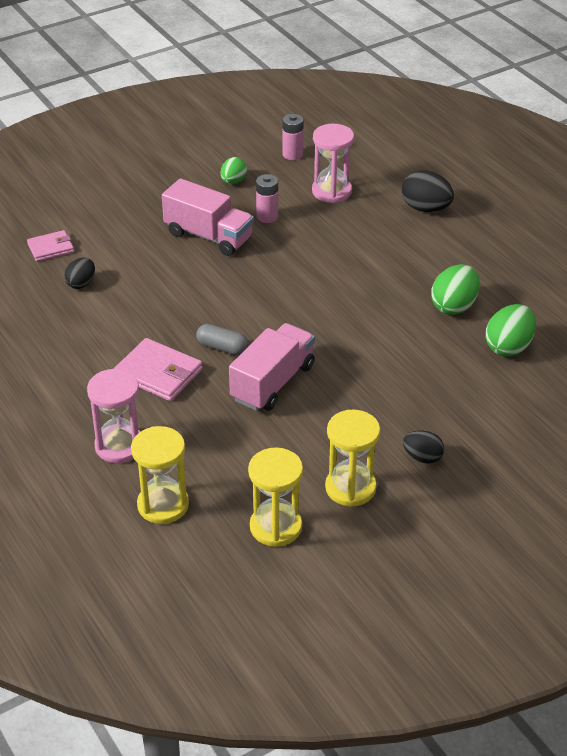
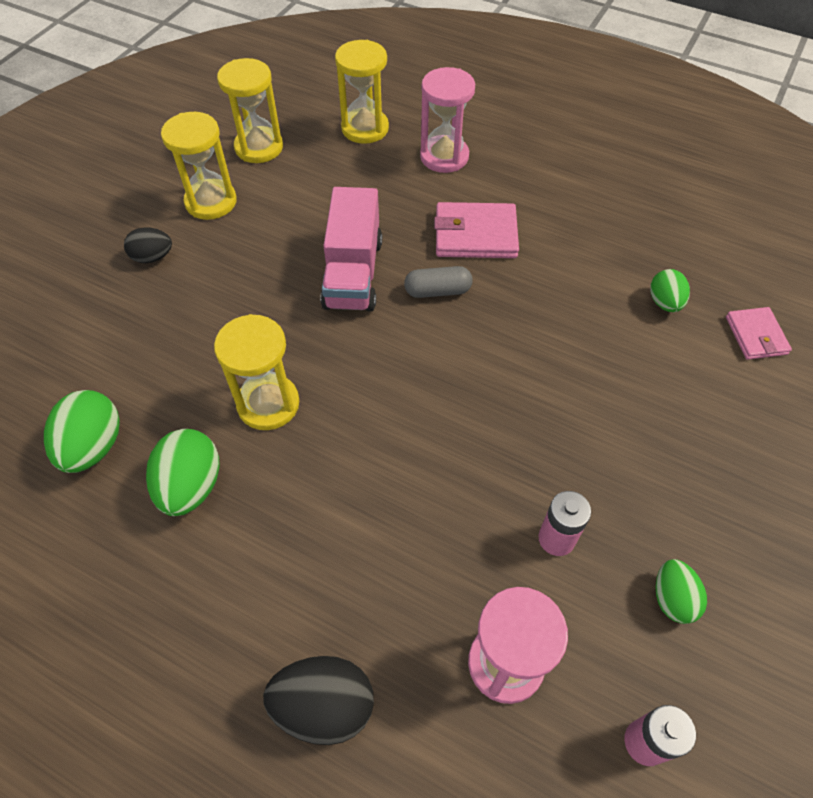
camera: 150 degrees right, 15 degrees up
(50, 248) = (756, 335): pink wallet -> pink wallet turned 45 degrees counterclockwise
(81, 283) = (664, 302): black egg -> green egg
(209, 236) = (599, 454): pink truck -> none
(385, 328) = (268, 404): none -> yellow hourglass

